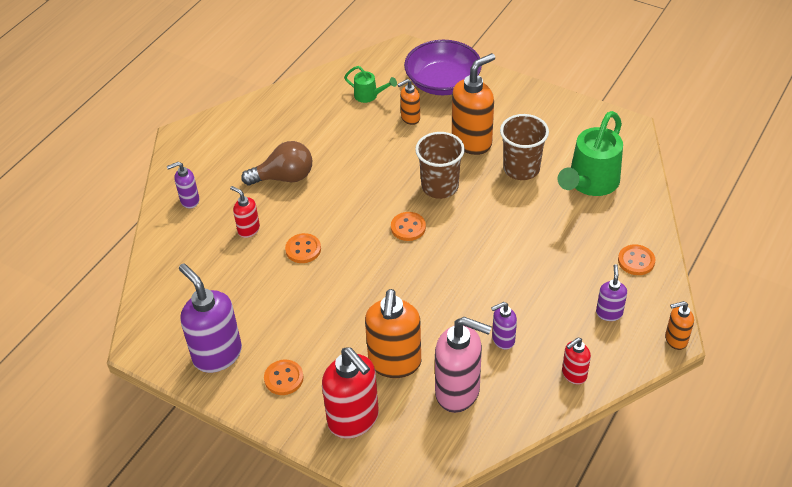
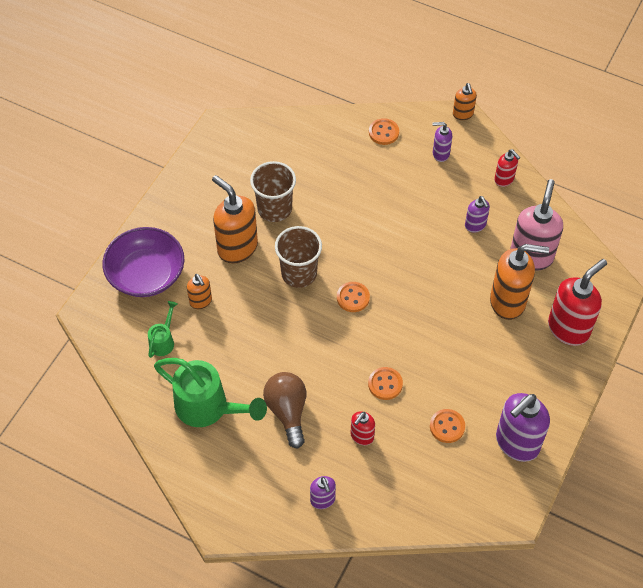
camera: 95 degrees left, 10 degrees up
(284, 378) = (535, 385): orange button -> orange button (447, 426)
(590, 183) = (293, 158): green watering can -> green watering can (208, 407)

